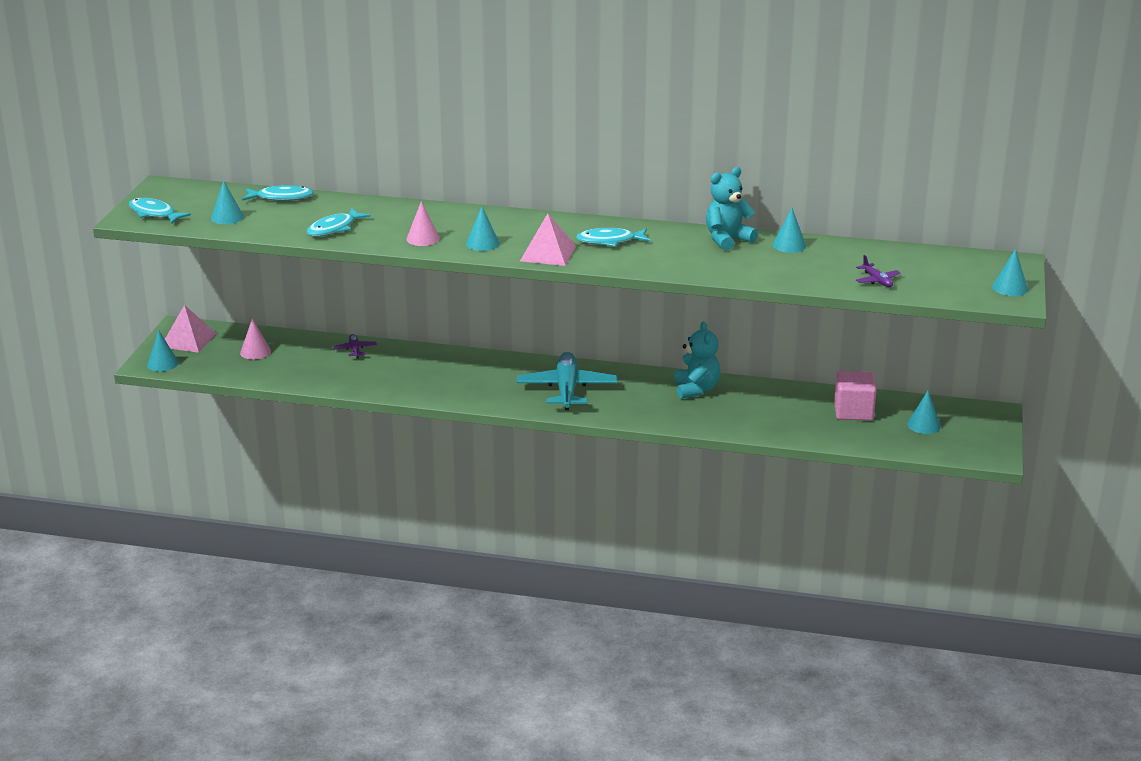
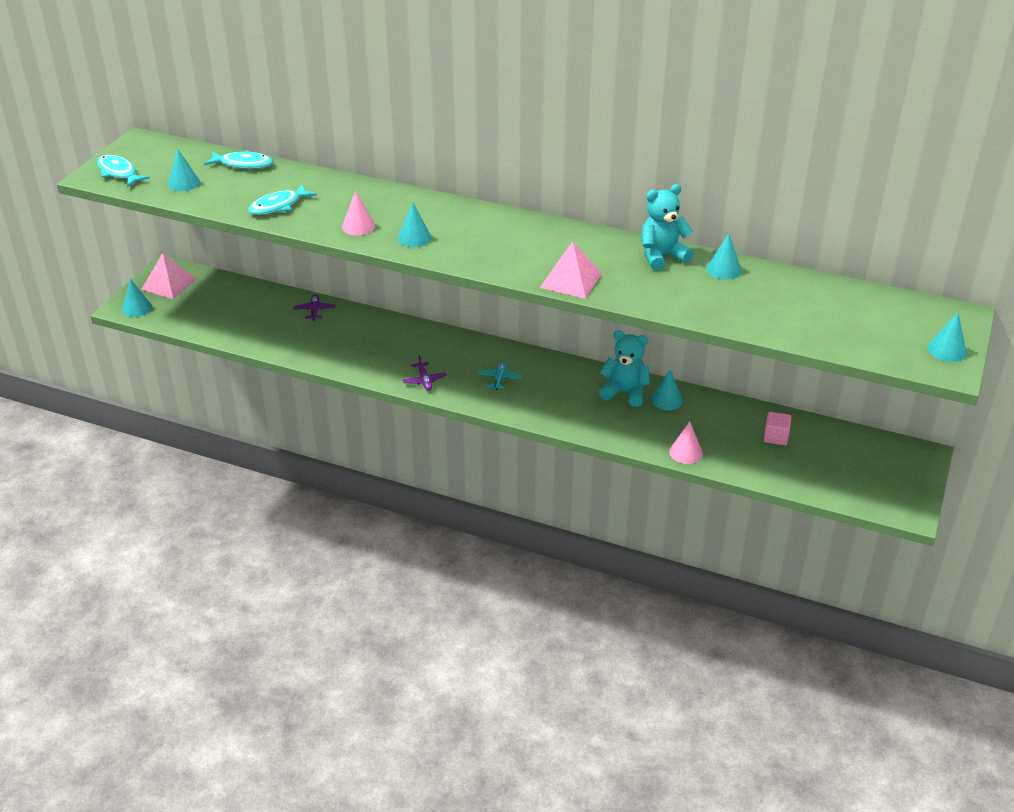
camera: 10 degrees right, 10 degrees up
(255, 352) = (224, 303): pink cone -> pink cone (686, 452)
(547, 253) = (474, 256): pink pyramid -> pink pyramid (571, 280)
(567, 389) = (499, 378): turquoise plane -> turquoise plane, size x0.45
(609, 241) = (541, 247): turquoise fish -> none
(696, 389) = (625, 392): turquoise teddy bear -> turquoise teddy bear turned 75 degrees counterclockwise
(853, 411) = (775, 437): pink cube -> pink cube, size x0.62
(877, 280) = (804, 325): purple plane -> purple plane (424, 380)
(924, 425) = (844, 462): turquoise cone -> turquoise cone (667, 400)

